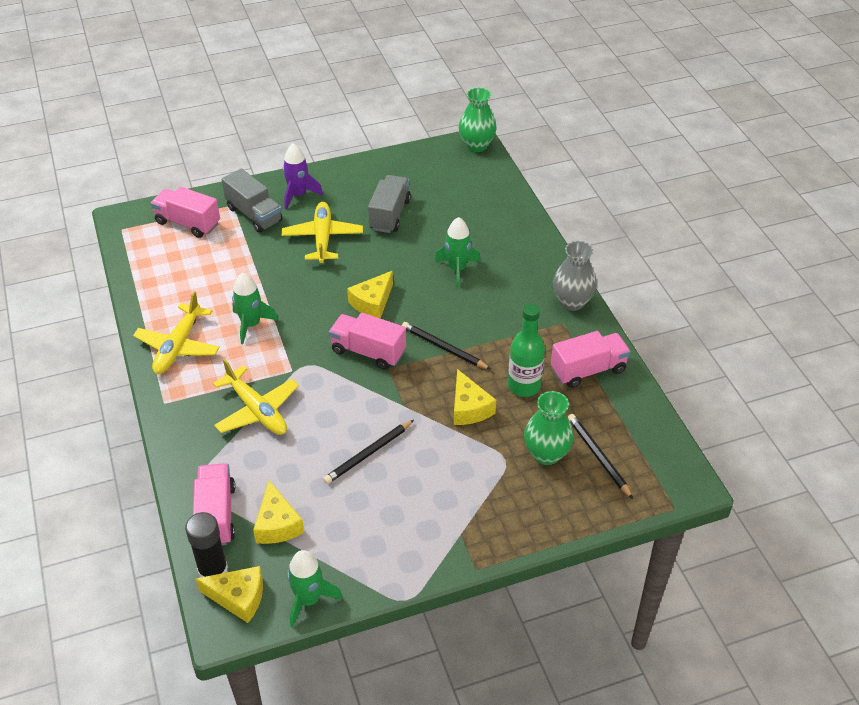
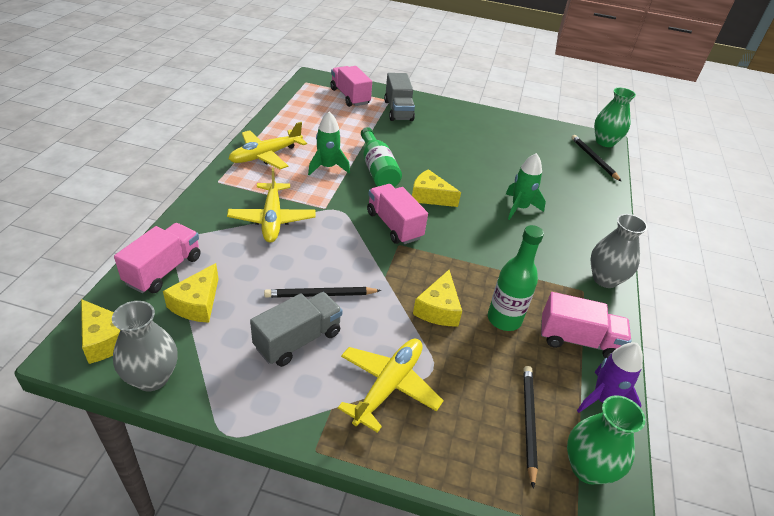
camera: 30 degrees right, 5 degrees down
(213, 570) = (114, 307): black glue stick -> none
(298, 195) = (440, 113): purple rocket -> purple rocket (603, 399)
(300, 300) = (377, 169): none -> green bottle
(309, 600) = (152, 378): green rocket -> grey vase
(322, 238) = (432, 143): yellow plane -> yellow plane (388, 386)
(372, 302) = (430, 196): yellow cheese -> yellow cheese turned 45 degrees clockwise
(389, 215) = (496, 152): grey truck -> grey truck (298, 340)
(444, 348) = (458, 254): black pencil -> black pencil (593, 159)
(546, 454) = (476, 388): green vase -> green vase (587, 468)

